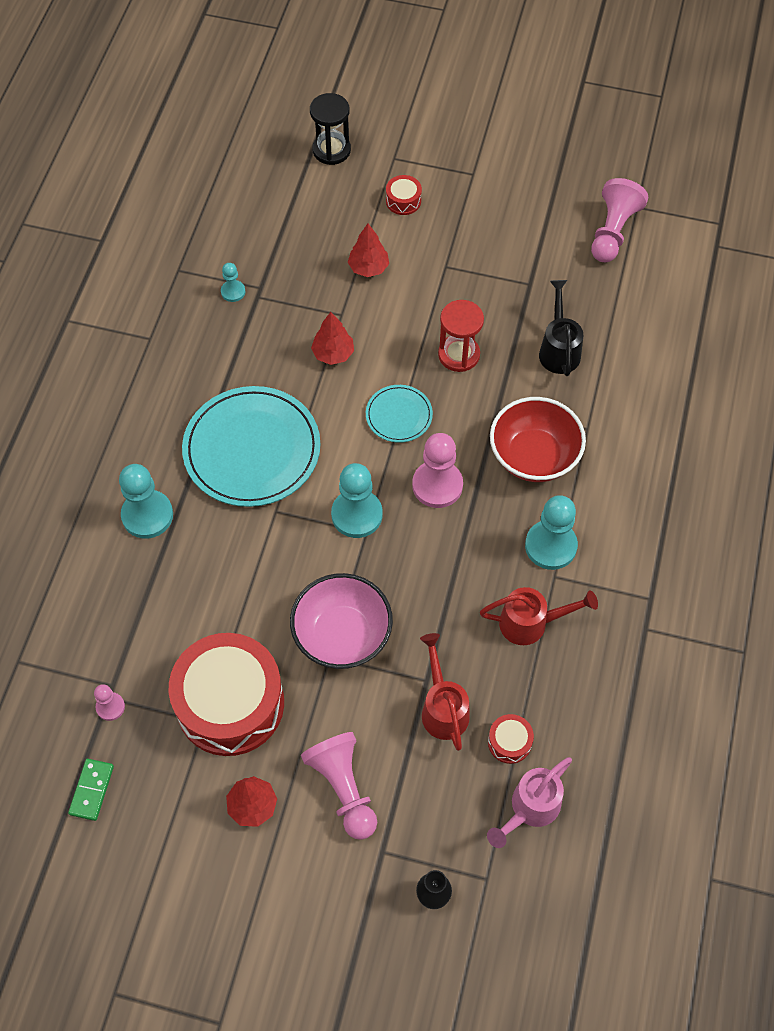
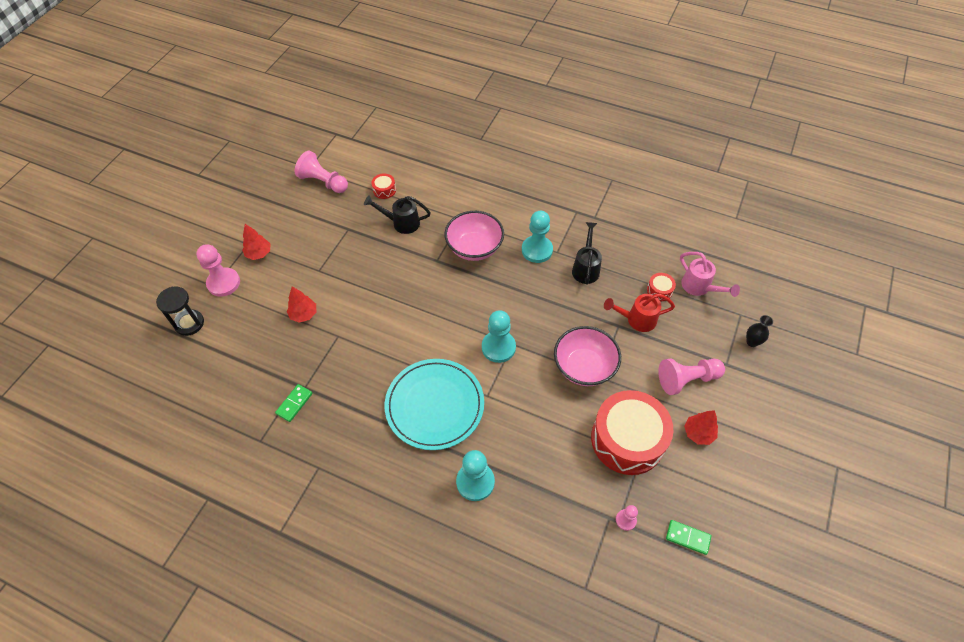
camera: 80 degrees left, 5 degrees down
(233, 292) = (294, 403): turquoise pawn -> green domino
(333, 353) = (369, 345): red tree -> red tree (259, 254)
(399, 415) = (428, 313): turquoise plate -> none
(403, 201) = (254, 286): red drum -> red drum (384, 190)
(437, 485) = (485, 300): pink pawn -> pink pawn (223, 283)
(459, 354) = (390, 274): red hourglass -> none
(531, 623) = (586, 268): red watering can -> black watering can
(534, 456) = (474, 248): red bowl -> pink bowl

